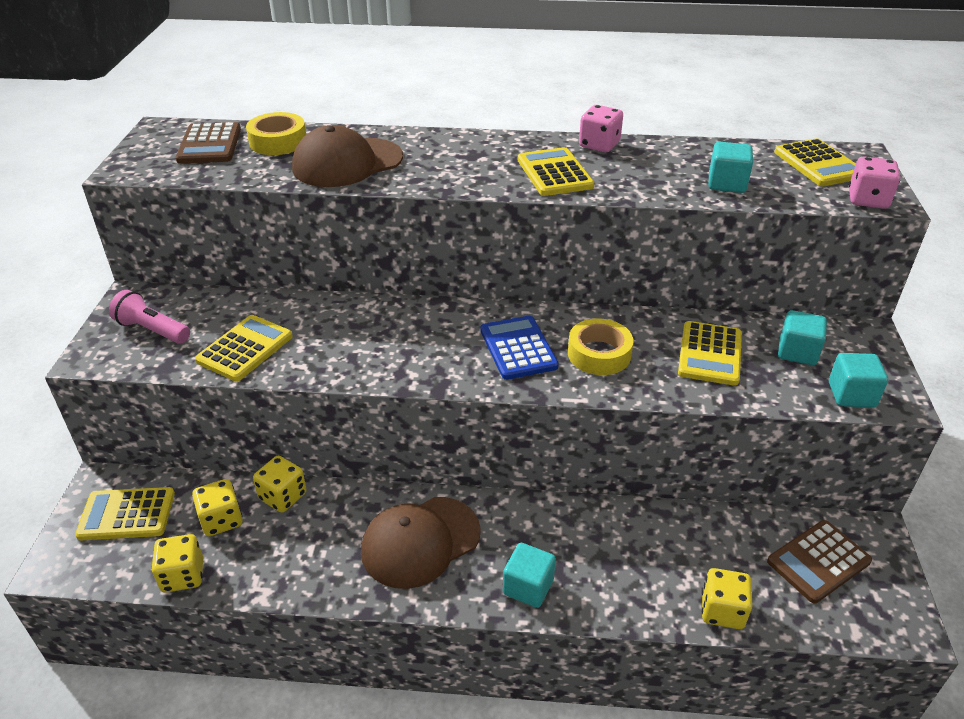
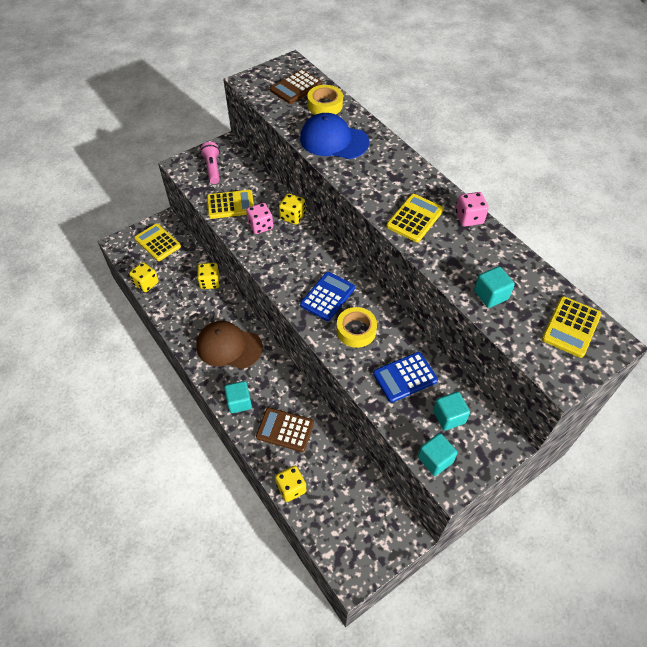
camera: 50 degrees right, 15 degrees up
(221, 520) = (181, 273): yellow dice -> yellow dice (292, 216)
(347, 163) = (333, 140): brown cap -> blue cap
(710, 354) = (405, 377): yellow calculator -> blue calculator
(818, 561) = (361, 516): brown calculator -> brown calculator (285, 430)
(867, 200) = (551, 370): pink dice -> pink dice (260, 226)

